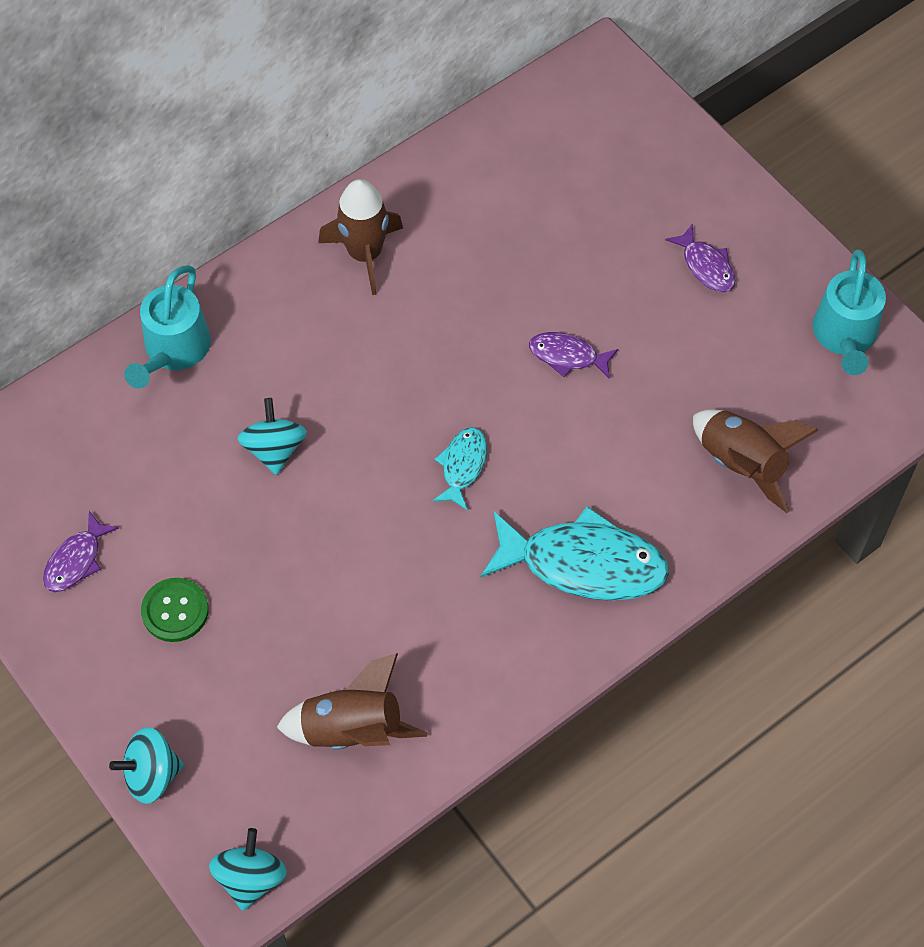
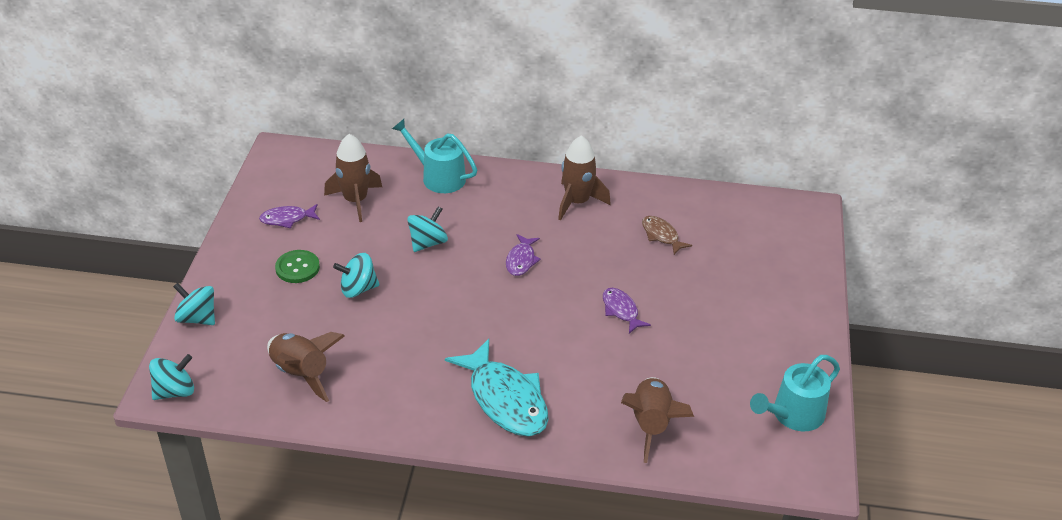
camera: 45 degrees right, 20 degrees down
(121, 466) = (355, 200): none -> brown rocket
(174, 351) = (438, 177): turquoise watering can -> turquoise watering can turned 60 degrees clockwise
(276, 575) = (358, 289): none -> turquoise spinning top
(462, 466) = (504, 314): turquoise fish -> none
(499, 224) = (661, 235): none -> brown fish
(706, 266) = (751, 328): purple fish -> purple fish (521, 260)

